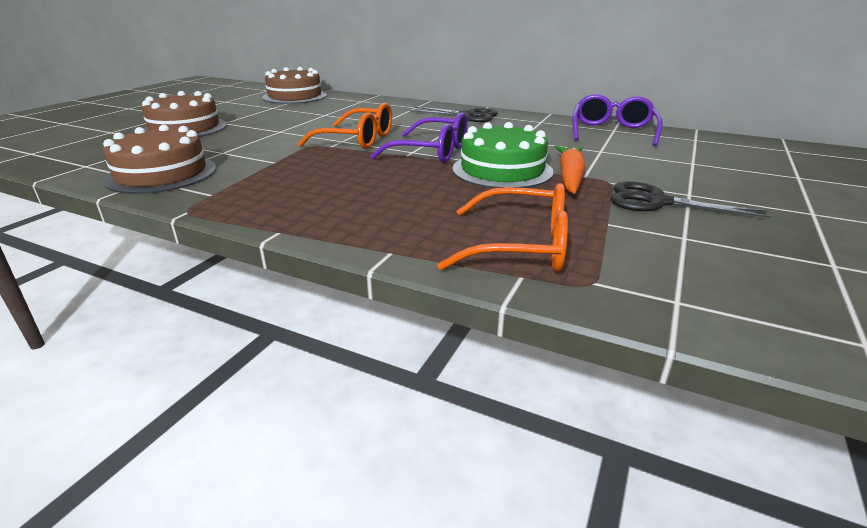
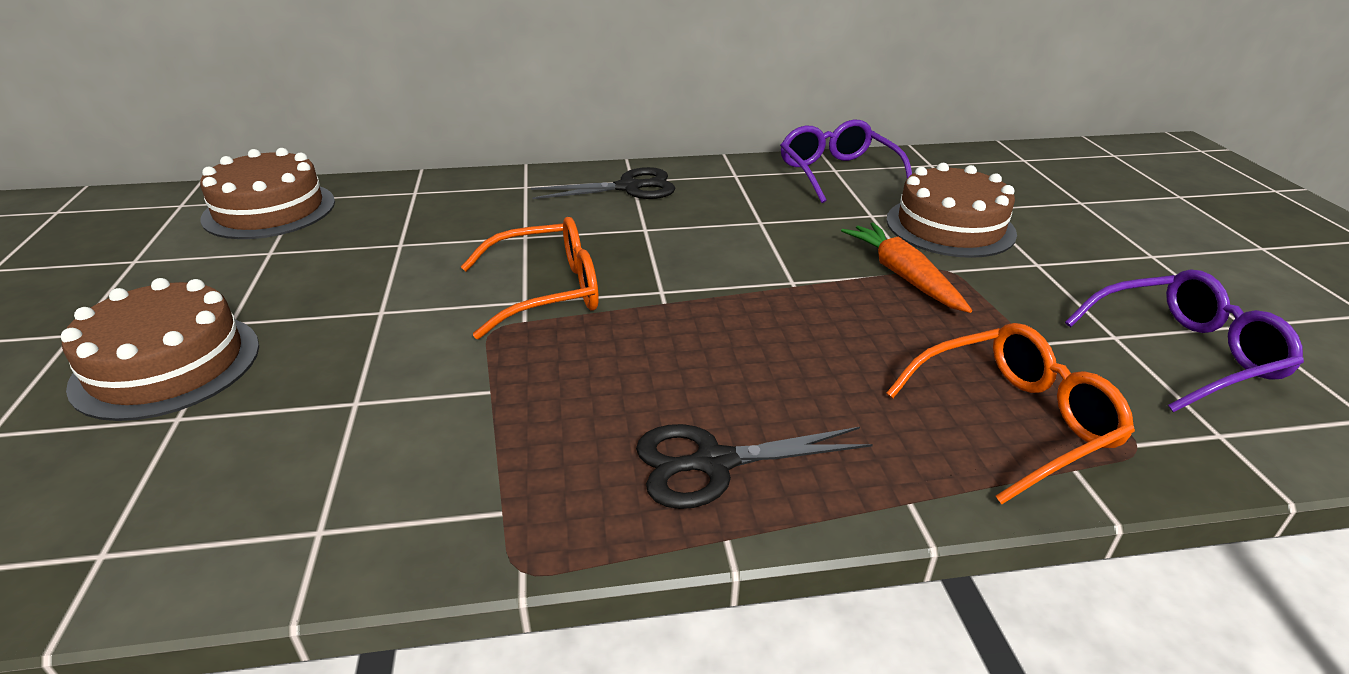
camera: 35 degrees left, 5 degrees up
(161, 174) = (324, 505): brown cake -> brown cake (950, 226)
(432, 152) = (690, 283): purple glasses -> purple glasses (1185, 353)
(502, 170) = (820, 290): green cake -> none
(656, 202) = (1028, 288): black scissors -> black scissors (713, 463)

